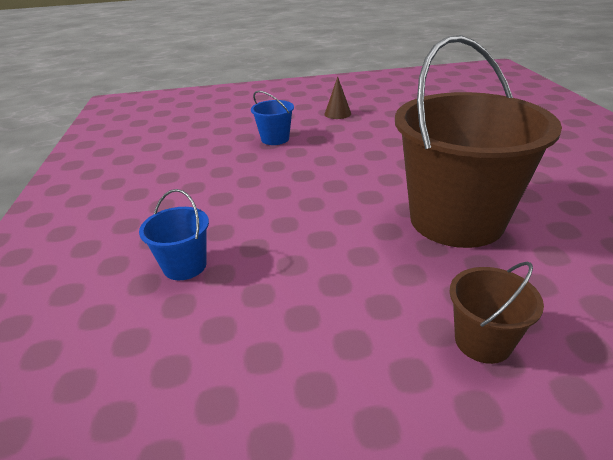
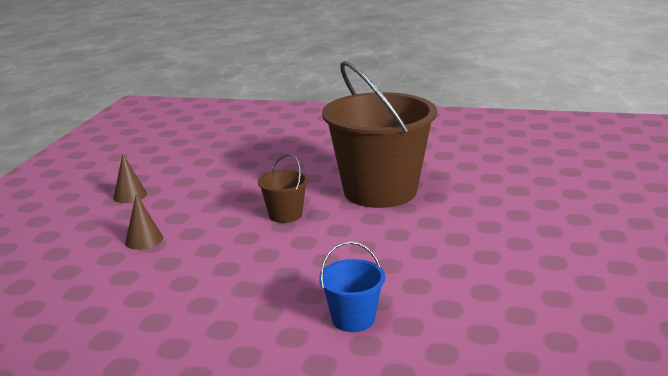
camera: 70 degrees left, 10 degrees down
(275, 139) = (144, 240): blue bucket -> brown cone
(482, 341) = (503, 216): brown bucket -> brown bucket (285, 215)

